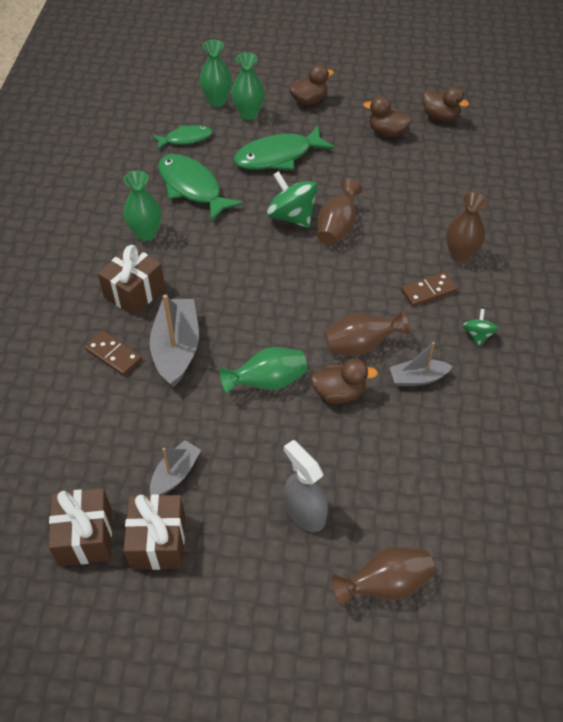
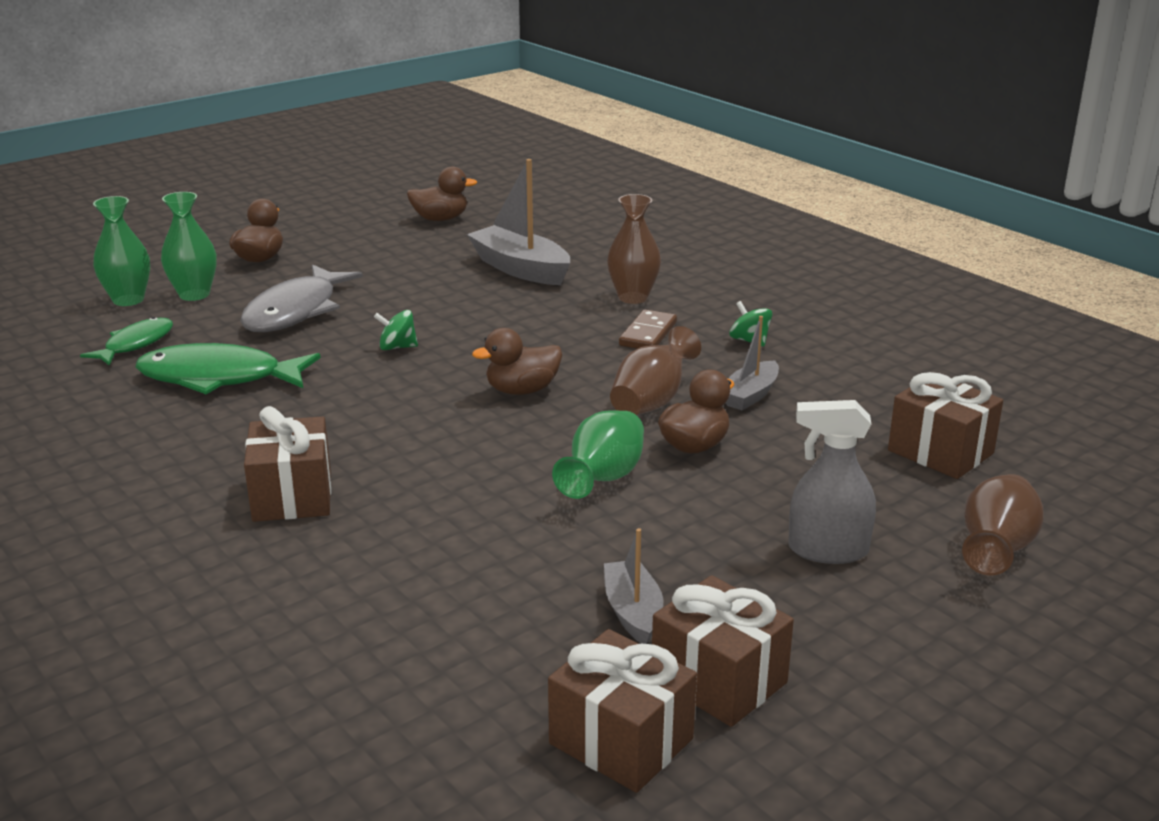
camera: 45 degrees left, 25 degrees down
(114, 355) = (360, 562): brown domino -> none
(146, 233) = (217, 441): green vase -> none
(177, 349) = (441, 512): grey boat -> grey boat (521, 269)
(278, 156) = (295, 311): green fish -> grey fish
(292, 216) = (397, 347): green spinning top -> green spinning top, size x0.53
(337, 228) = (468, 333): brown vase -> none
(387, 132) = (399, 248): brown duck -> brown duck (522, 390)
(460, 499) = (940, 452): none -> brown gift

